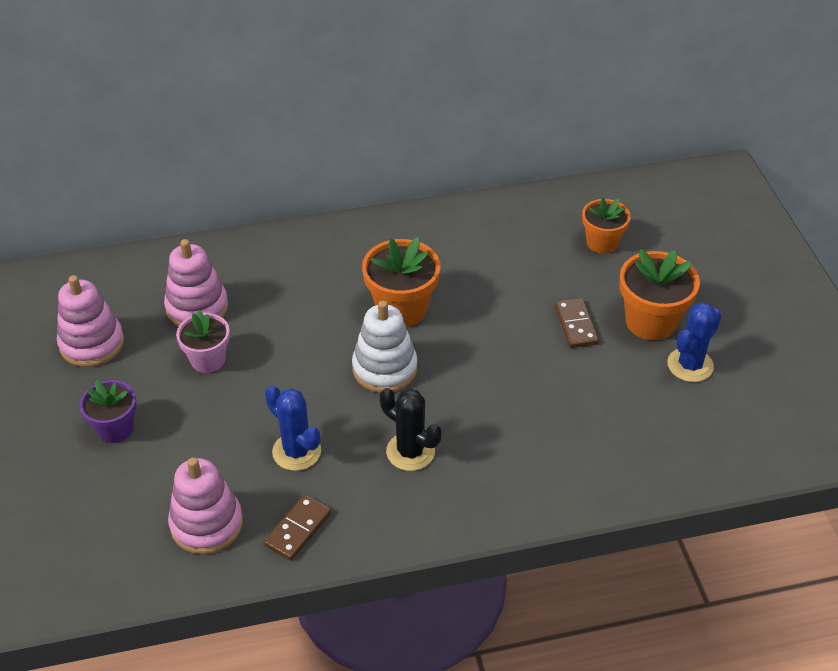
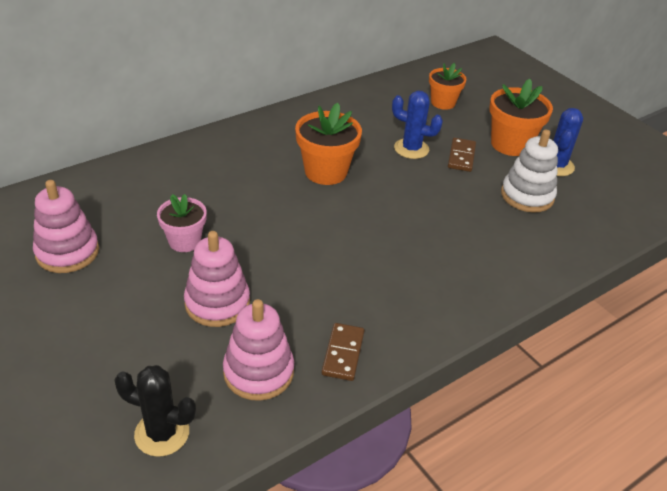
camera: 25 degrees left, 5 degrees down
(115, 428) = (127, 315): purple flower pot -> none
(197, 307) = (152, 204): pink stacking toy -> pink stacking toy (217, 303)
(296, 451) = (304, 293): blue cactus -> blue cactus (411, 149)
(384, 369) = (339, 215): white stacking toy -> white stacking toy (527, 196)
(410, 452) = (398, 270): black cactus -> black cactus (162, 433)
(576, 325) = (461, 156): brown domino -> brown domino turned 45 degrees clockwise

